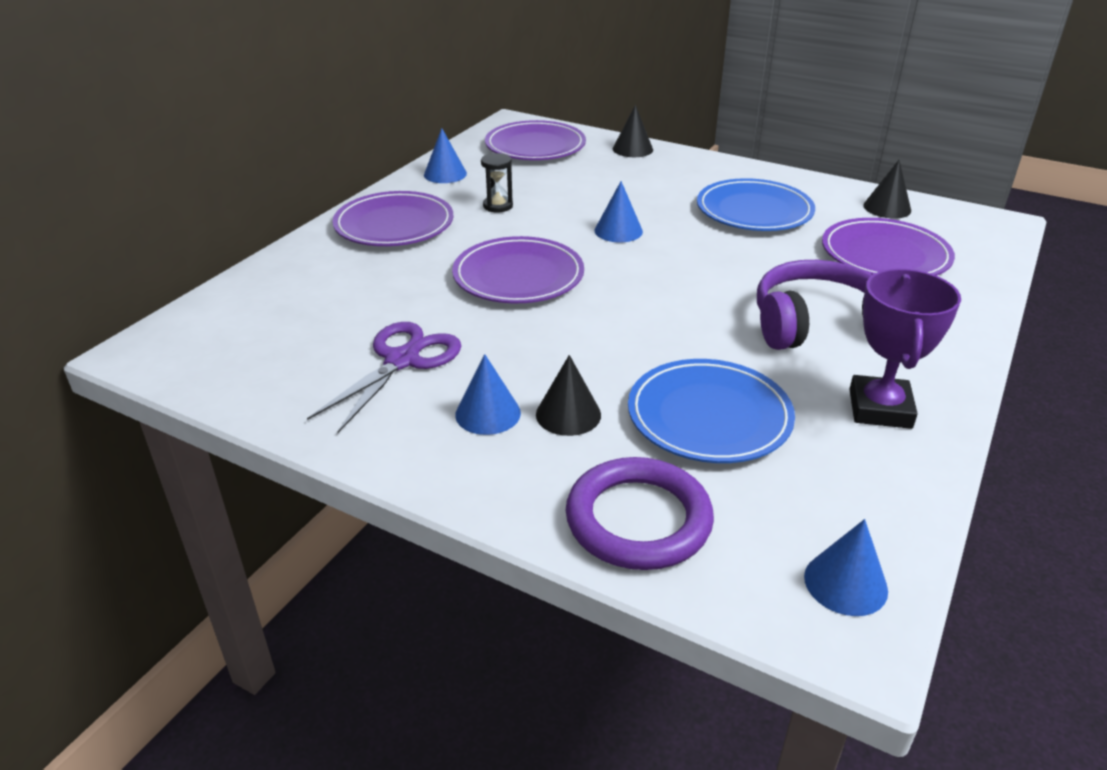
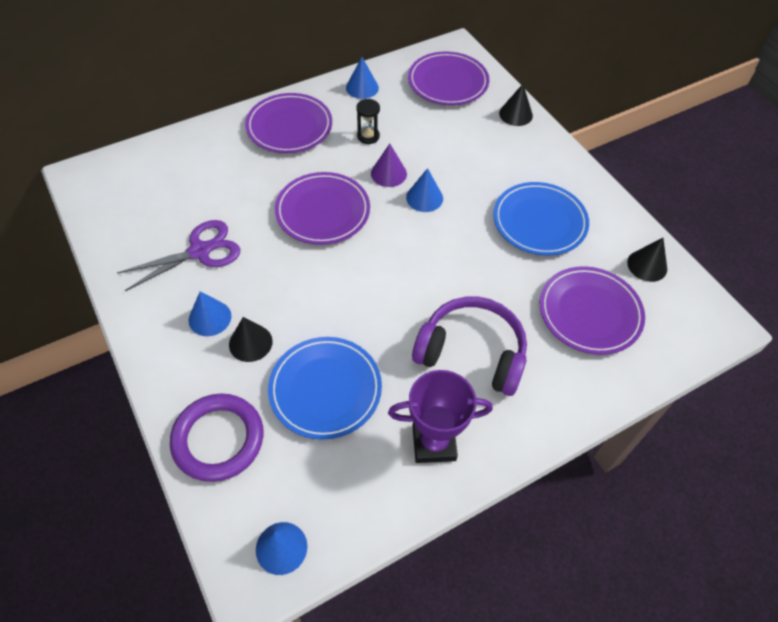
camera: 30 degrees right, 20 degrees up
(556, 225) = (388, 173): none -> purple cone
(880, 409) = (434, 443): purple trophy -> purple trophy turned 45 degrees clockwise

